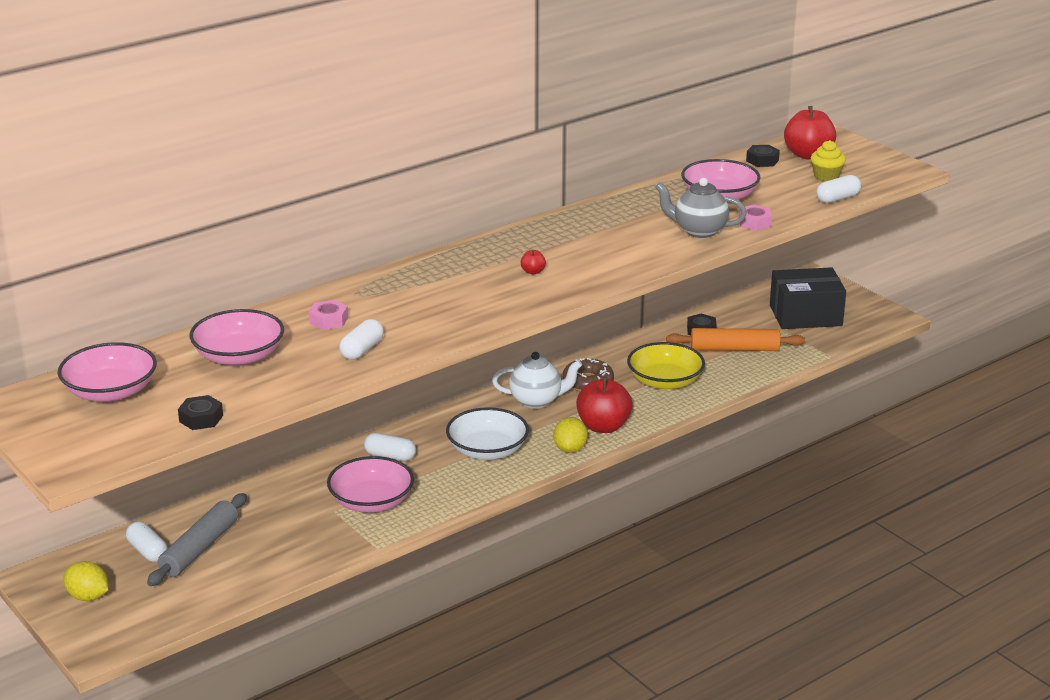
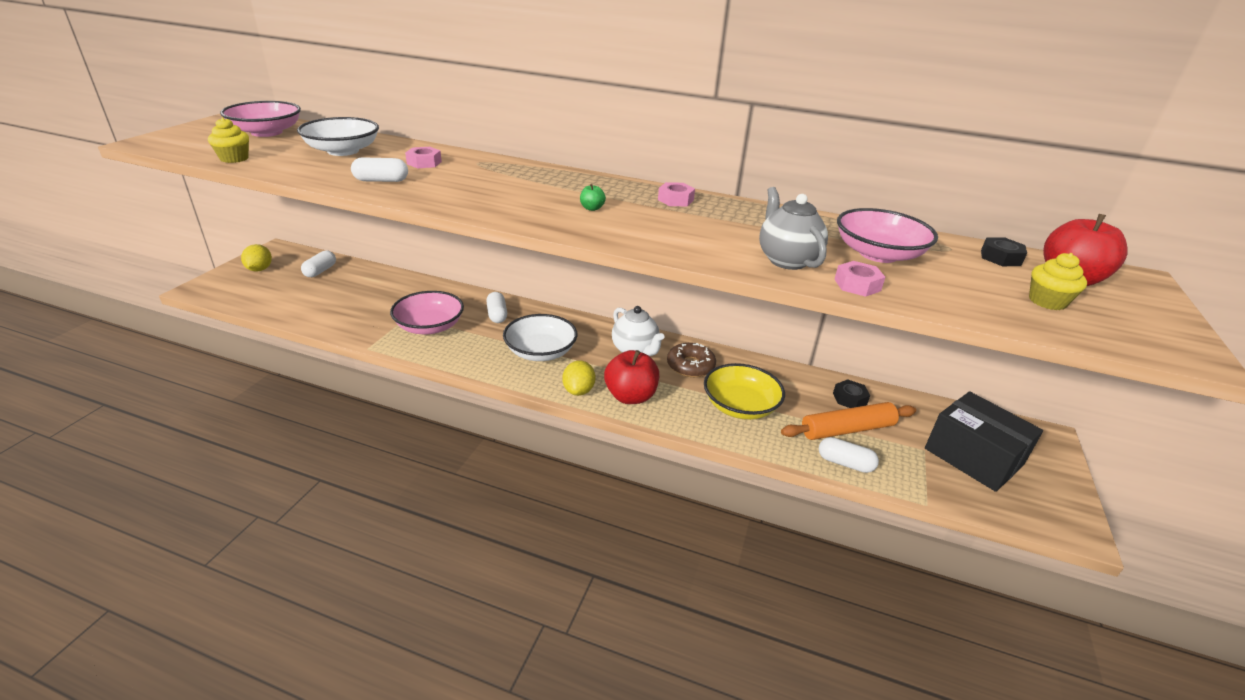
camera: 55 degrees right, 5 degrees up
(200, 548) = (332, 285): grey rolling pin -> none
(201, 418) = (234, 158): black nut -> yellow cupcake
(239, 356) = (343, 151): pink bowl -> white bowl
(533, 272) = (592, 208): red apple -> green apple
(549, 233) = (675, 200): none -> pink nut
(570, 449) = (578, 390): yellow lemon -> yellow lemon turned 60 degrees counterclockwise
(734, 349) = (847, 429): orange rolling pin -> orange rolling pin turned 75 degrees counterclockwise
(837, 198) = (1011, 322): white capsule -> white capsule (845, 463)

